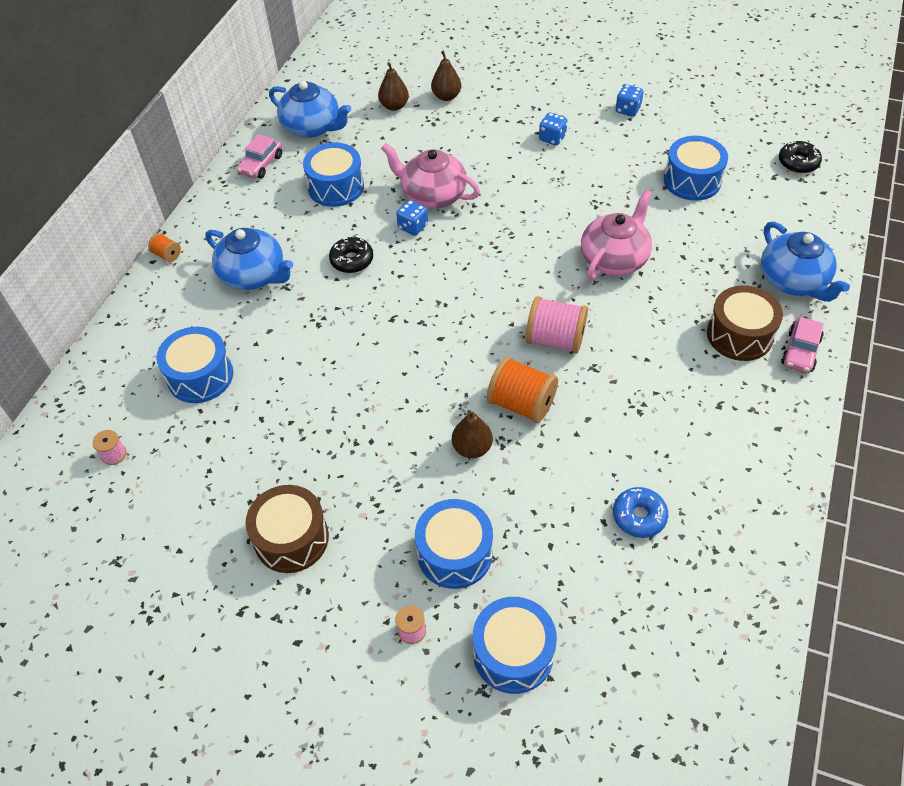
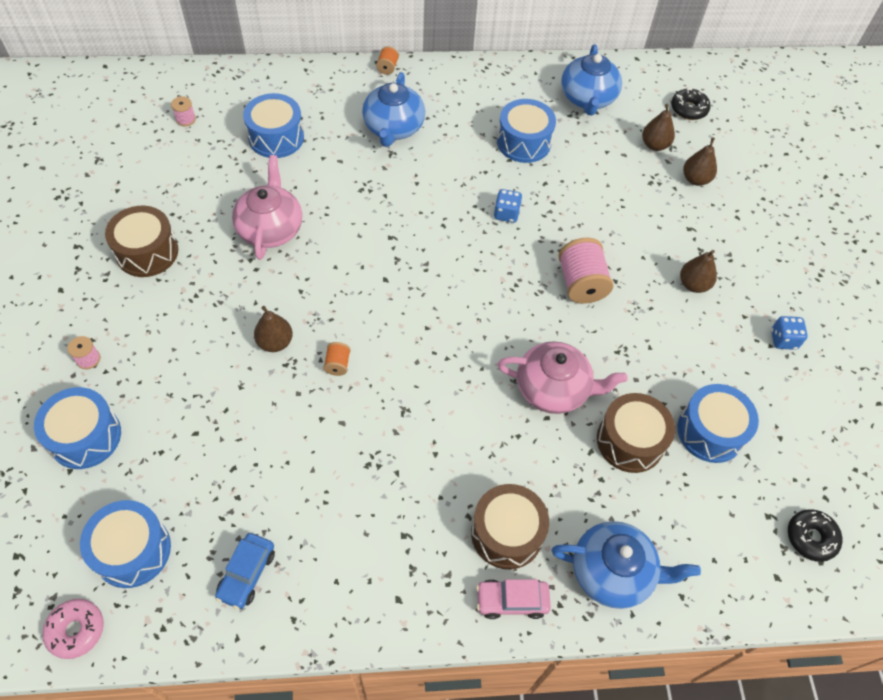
camera: 60 degrees right, 5 degrees up
(261, 164) = (520, 83): pink car -> none
(352, 260) = (443, 185): black donut -> black donut (688, 109)
(433, 195) = (555, 214): pink teapot -> pink teapot (270, 228)
(455, 553) = (166, 365): blue drum -> blue drum (132, 550)
(521, 404) = (337, 364): orange spool -> orange spool, size x0.49
(552, 138) = (693, 284): blue dice -> brown pear
(555, 339) = (424, 368): pink spool -> pink spool (581, 283)
(639, 516) = (248, 496): blue donut -> none
(682, 229) = (630, 441): none -> brown drum
(720, 538) = (247, 574): none -> blue car
(738, 705) = (76, 630): none -> pink donut
(793, 281) = (613, 572): blue teapot -> blue teapot turned 120 degrees counterclockwise

